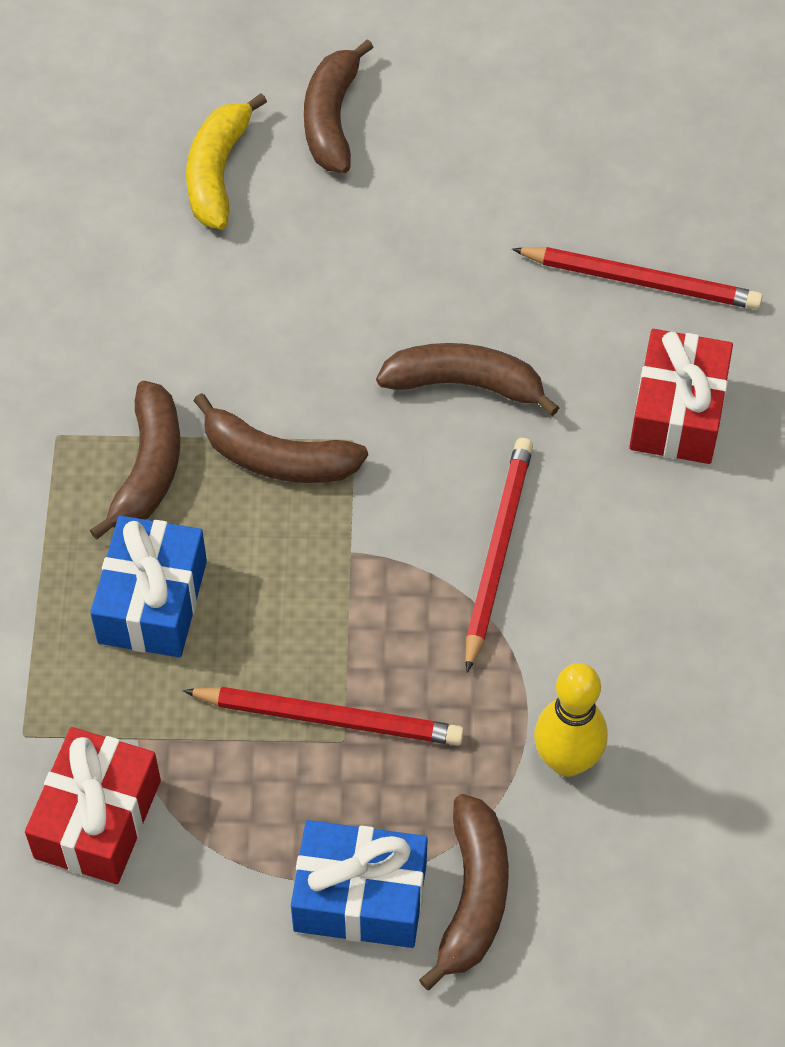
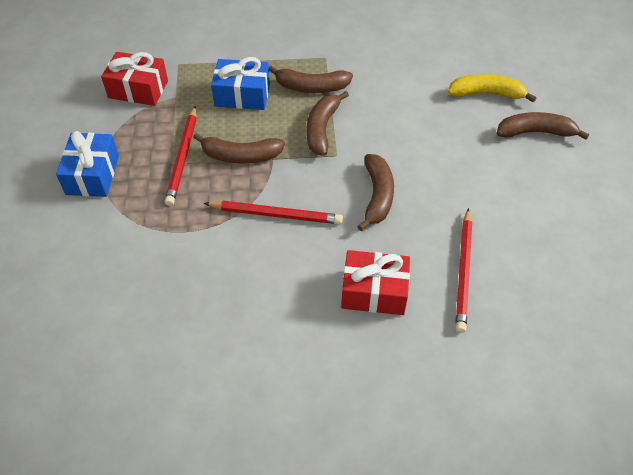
camera: 85 degrees right, 5 degrees down
(473, 896) = (87, 215): brown banana -> brown banana (241, 156)
(567, 760) = (156, 248): yellow bowling pin -> none

